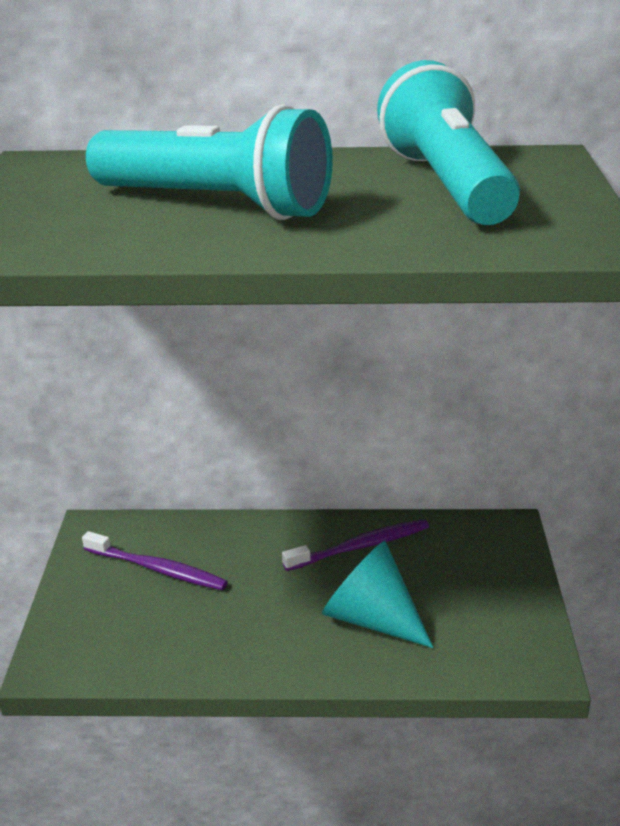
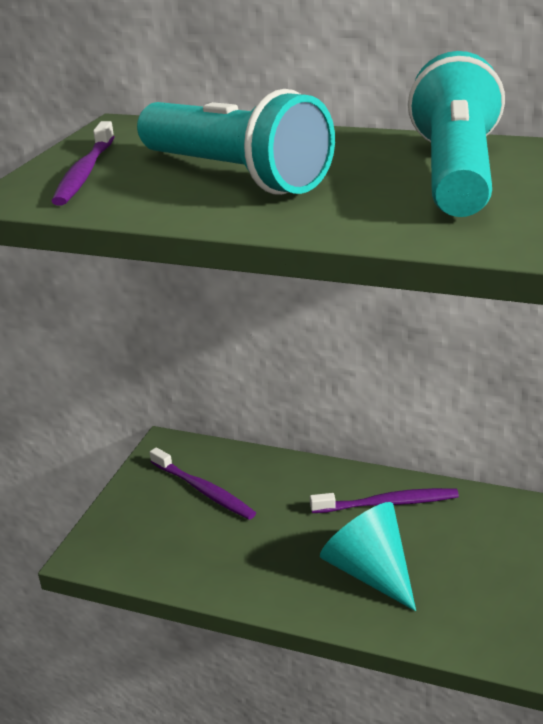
camera: 20 degrees right, 0 degrees up
(36, 216) = (85, 173): none -> purple toothbrush

